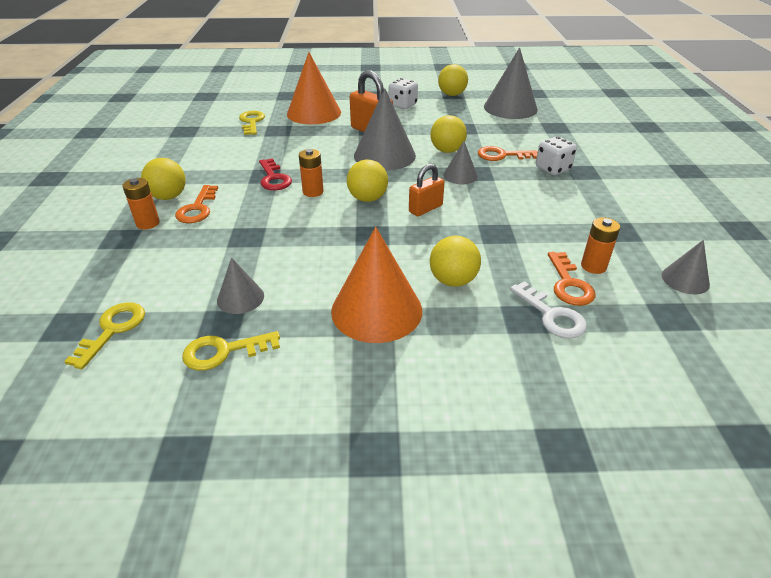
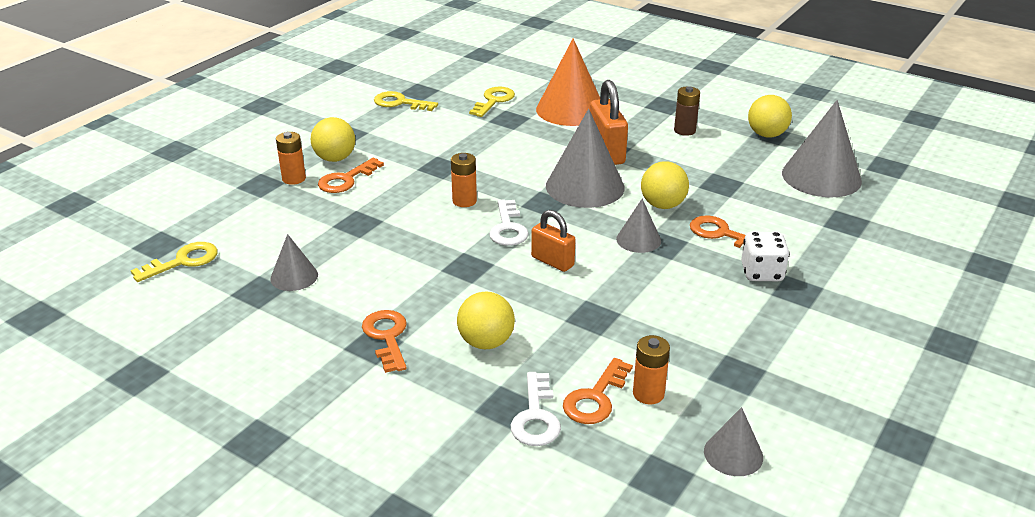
camera: 35 degrees right, 5 degrees down
(223, 351) = (237, 314): yellow key -> yellow key (400, 103)
(274, 178) = (444, 173): red key -> none
(367, 199) = (508, 228): yellow ball -> white key
(376, 310) = (387, 337): orange cone -> orange key
(402, 105) = (684, 130): white dice -> brown battery
(425, 209) = (552, 261): orange padlock -> orange padlock turned 45 degrees clockwise

